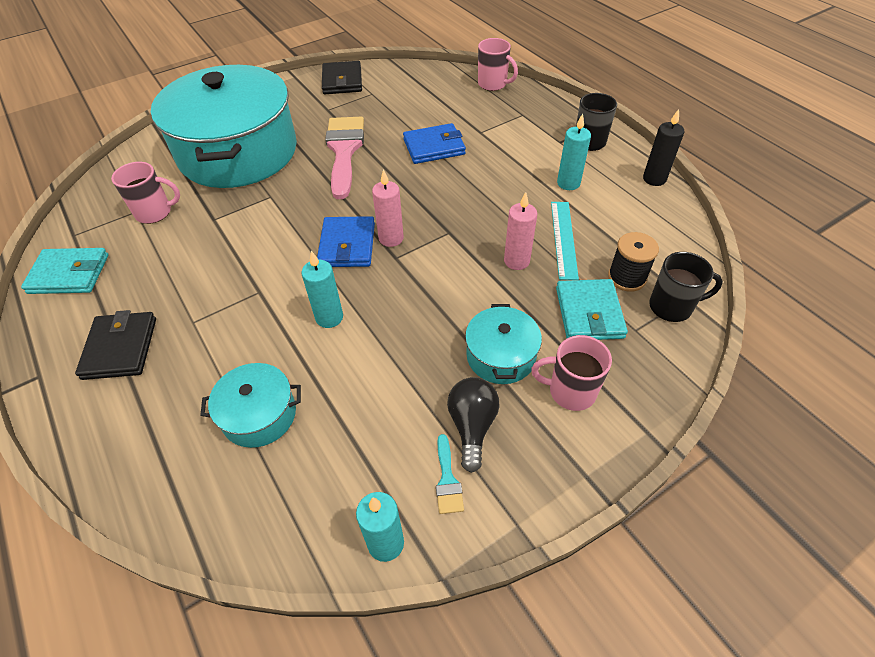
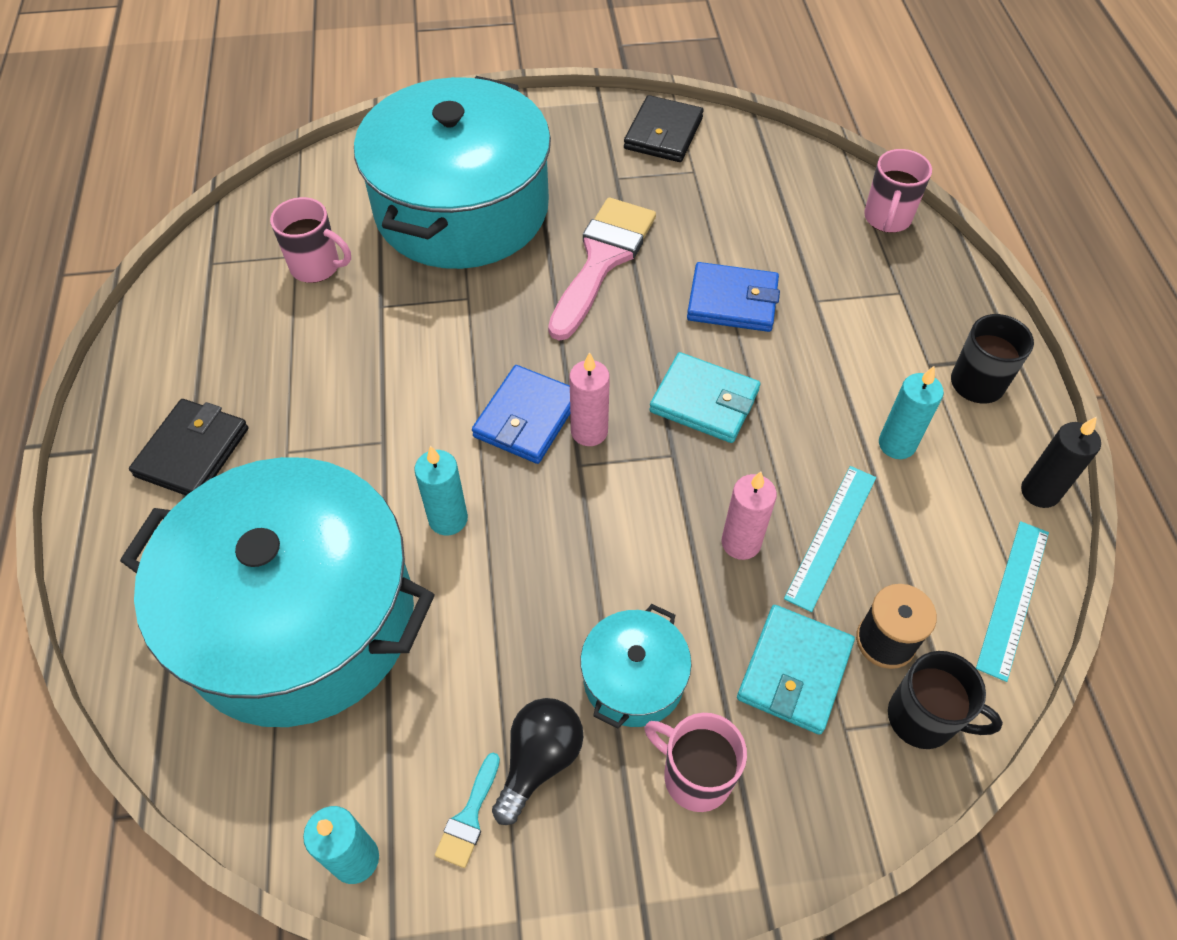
camera: 25 degrees right, 5 degrees up
(69, 274) = (182, 320): turquoise wallet -> turquoise wallet (704, 401)
(259, 415) = (300, 618): turquoise pot -> turquoise pot, size x2.34
(493, 84) = (887, 219): pink mug -> pink mug turned 45 degrees clockwise
(676, 231) = (1013, 598): none -> turquoise ruler

